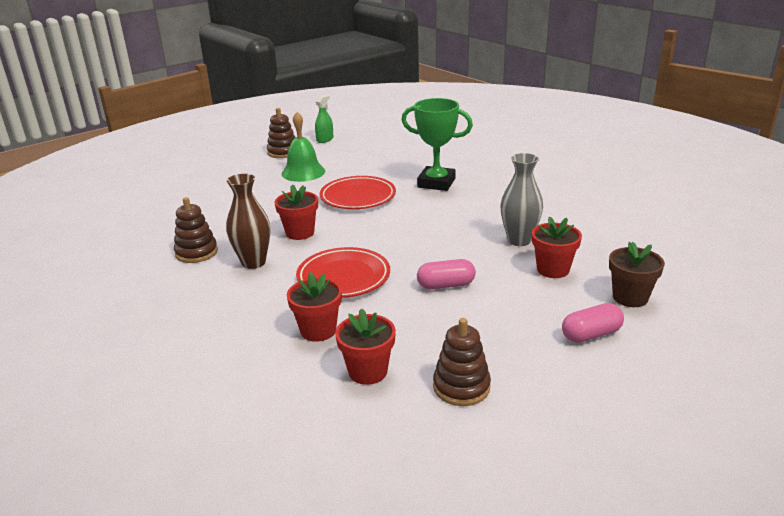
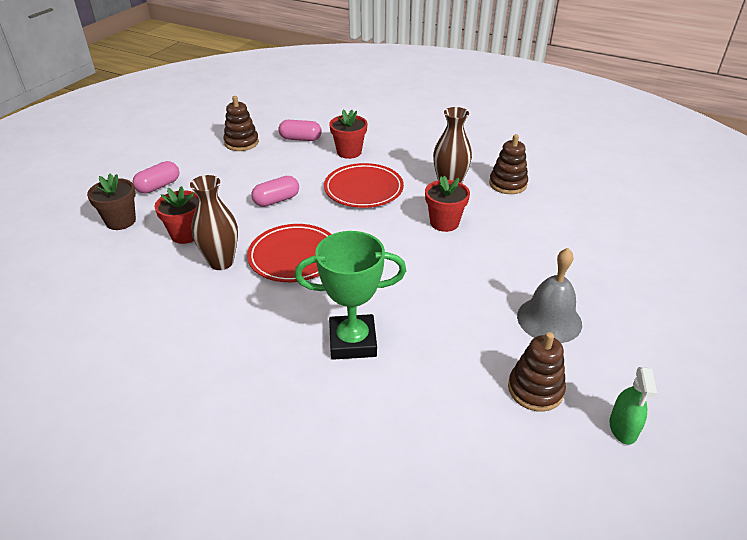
camera: 155 degrees right, 10 degrees up
(283, 152) = (637, 363): brown stacking toy -> brown stacking toy (535, 389)
(303, 172) = (549, 319): green bell -> grey bell
(358, 197) = (433, 287): red plate -> red plate (294, 257)
(368, 371) = (300, 139): red flower pot -> pink capsule
(519, 240) = (221, 262): grey vase -> brown vase

